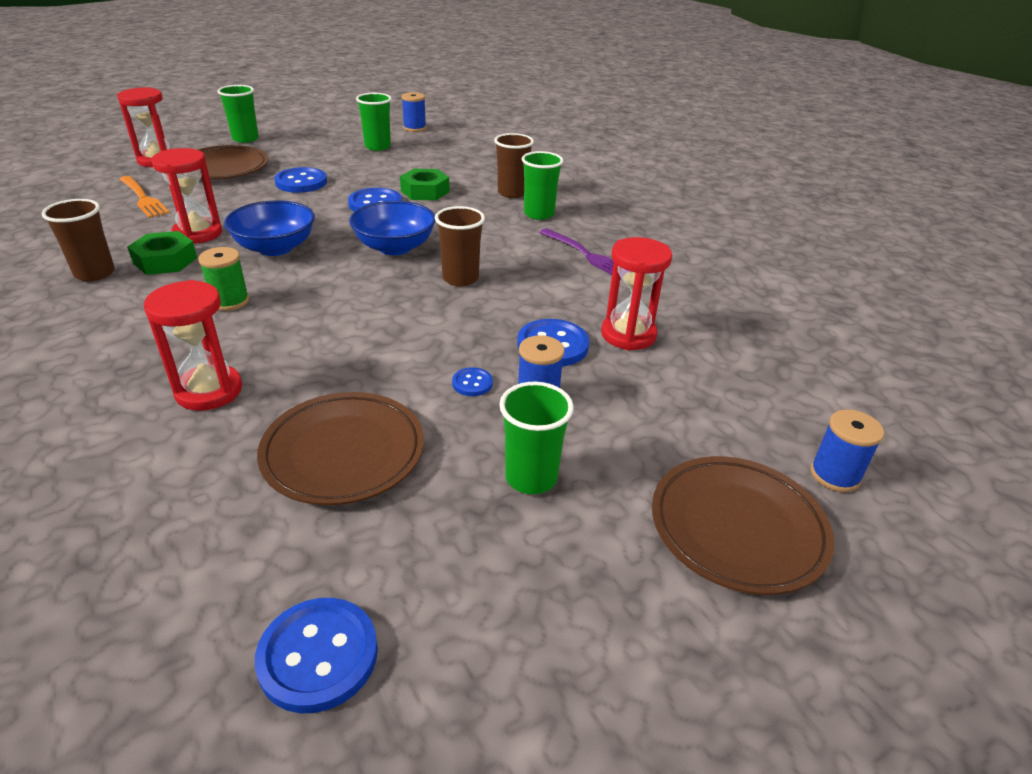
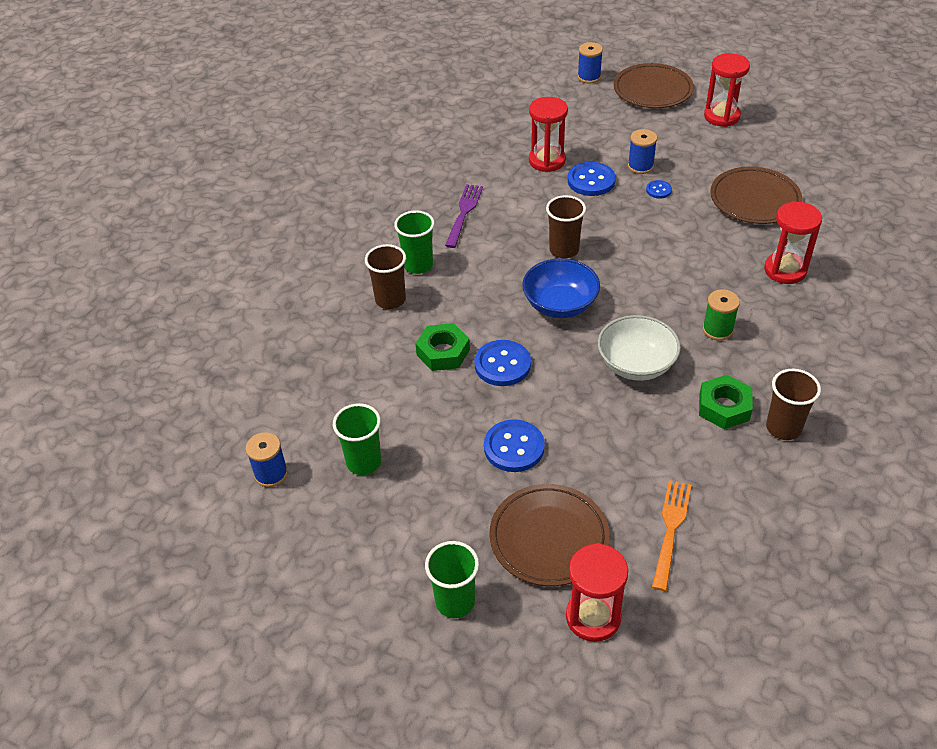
camera: 120 degrees left, 10 degrees up
(198, 233) = (673, 427): red hourglass -> red hourglass (721, 116)
(275, 248) = (636, 364): blue bowl -> white bowl
(318, 656) = (831, 149): blue button -> none
(531, 477) = (695, 145): green cup -> none

